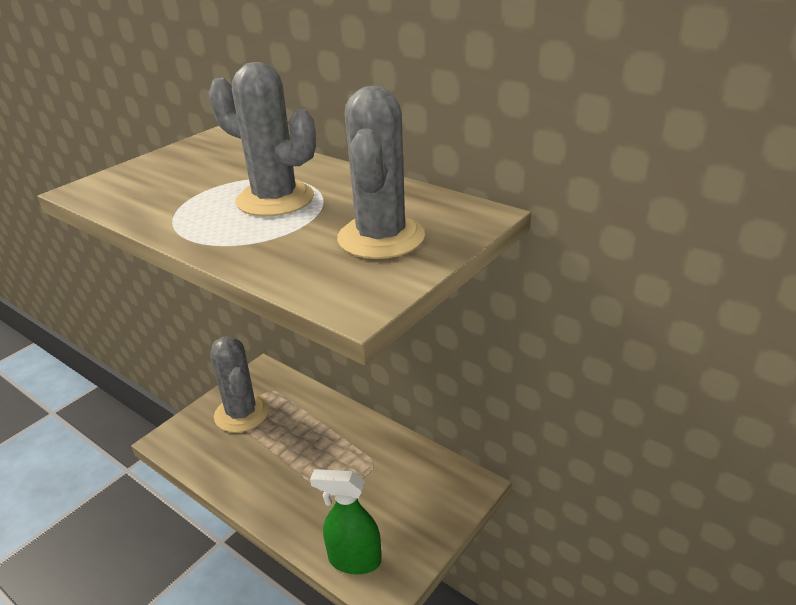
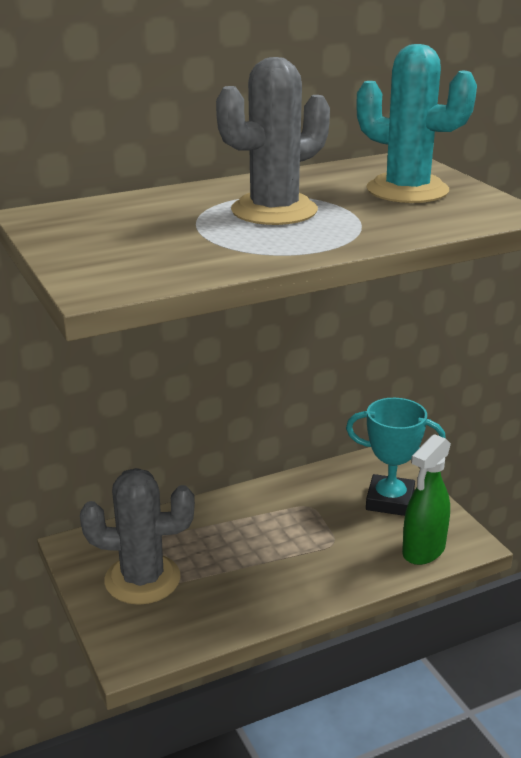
camera: 65 degrees left, 5 degrees down
(381, 238) = (407, 190): grey cactus -> turquoise cactus
(413, 512) = (390, 501): none -> turquoise trophy

